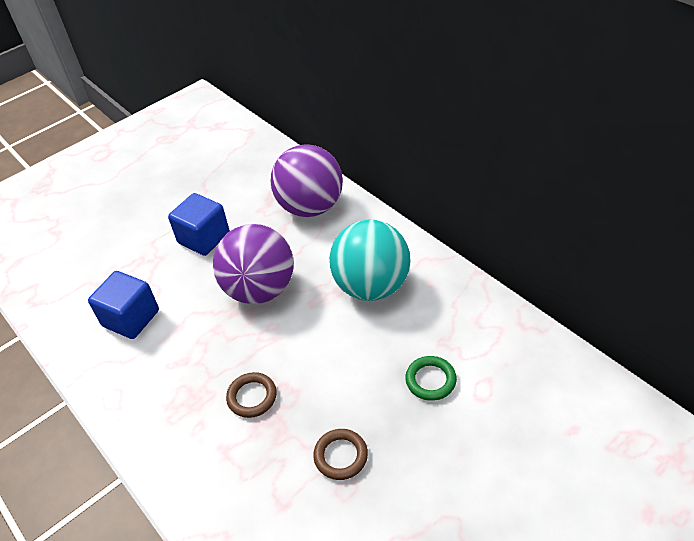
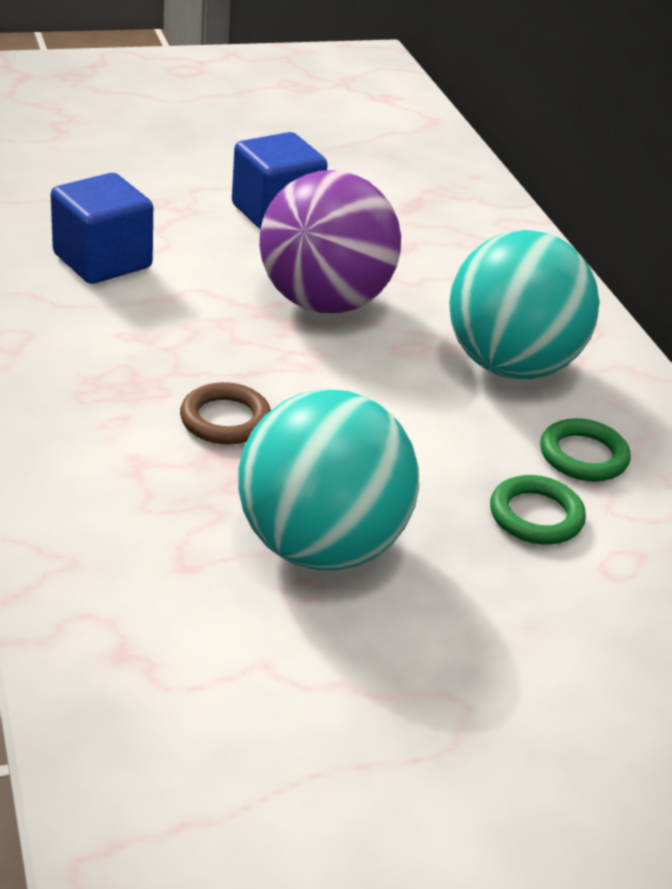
camera: 15 degrees right, 10 degrees down
(310, 207) = (471, 238): purple ball -> none
(341, 456) = (320, 546): brown ring -> turquoise ball
(433, 329) = (583, 456): none -> green ring

